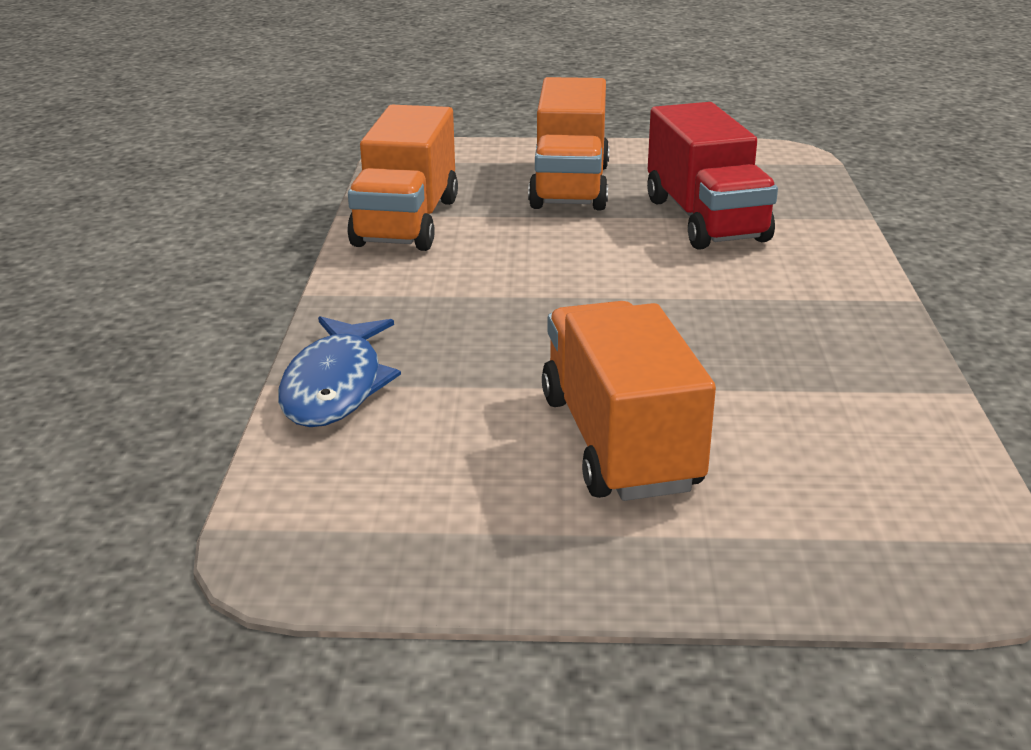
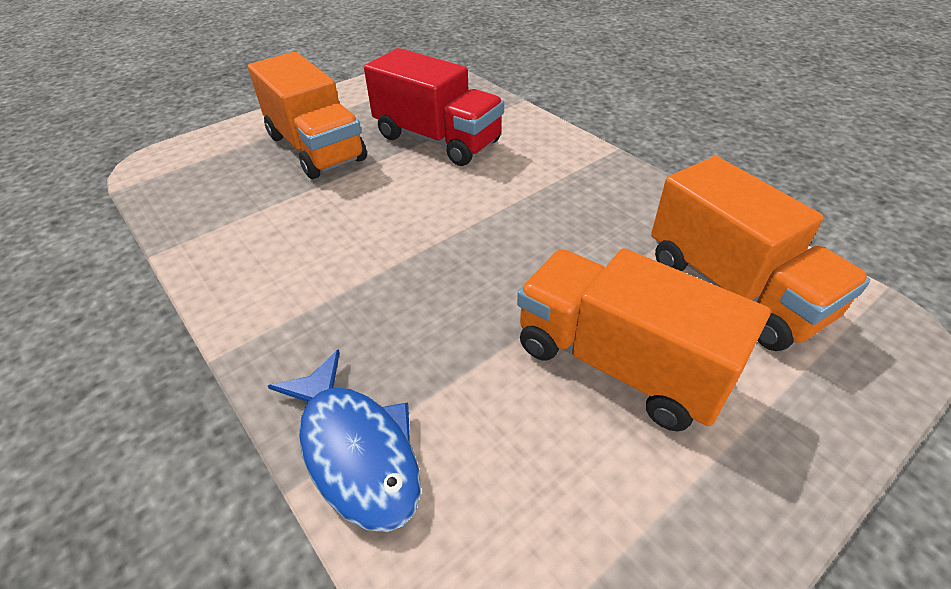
camera: 40 degrees left, 15 degrees up
(406, 222) = (223, 236): orange truck -> orange truck (733, 289)

